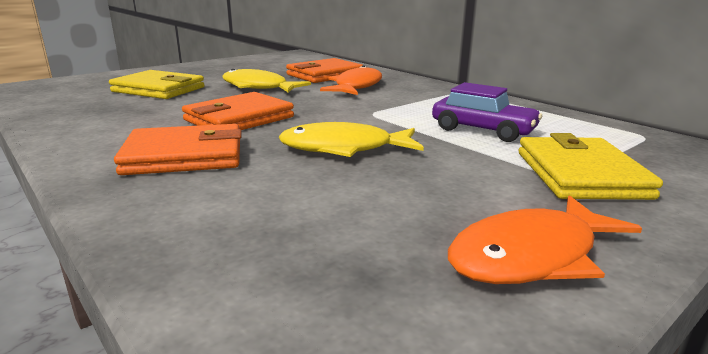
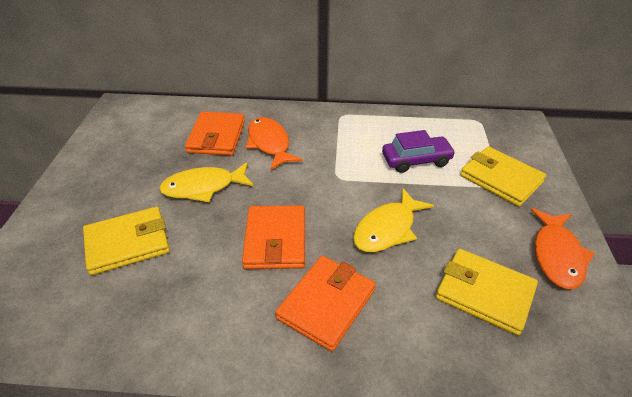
camera: 45 degrees left, 20 degrees up
(339, 225) = (484, 293): none -> yellow wallet

